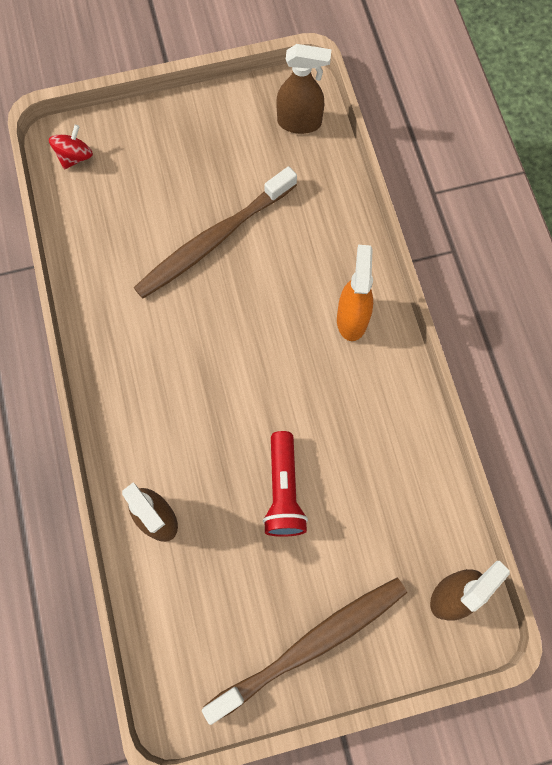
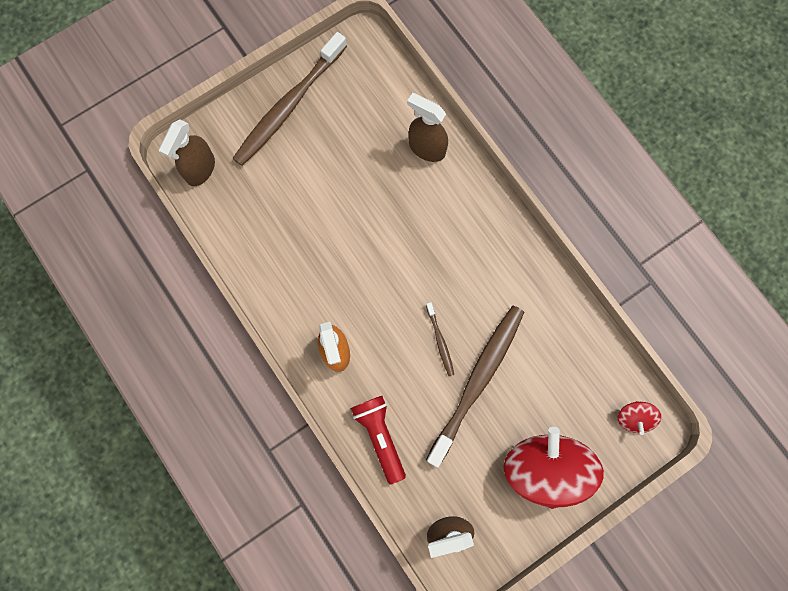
camera: 160 degrees right, 5 degrees up
(183, 143) = (545, 468): none -> red spinning top
(235, 291) = (440, 342): none -> brown toothbrush
(283, 491) = (343, 198): red flashlight -> red flashlight (380, 436)

